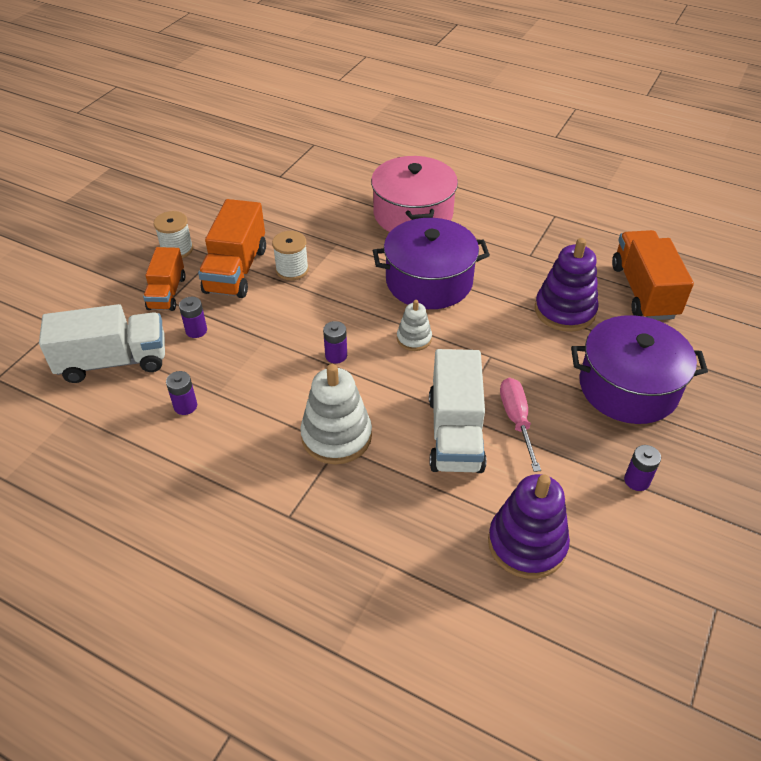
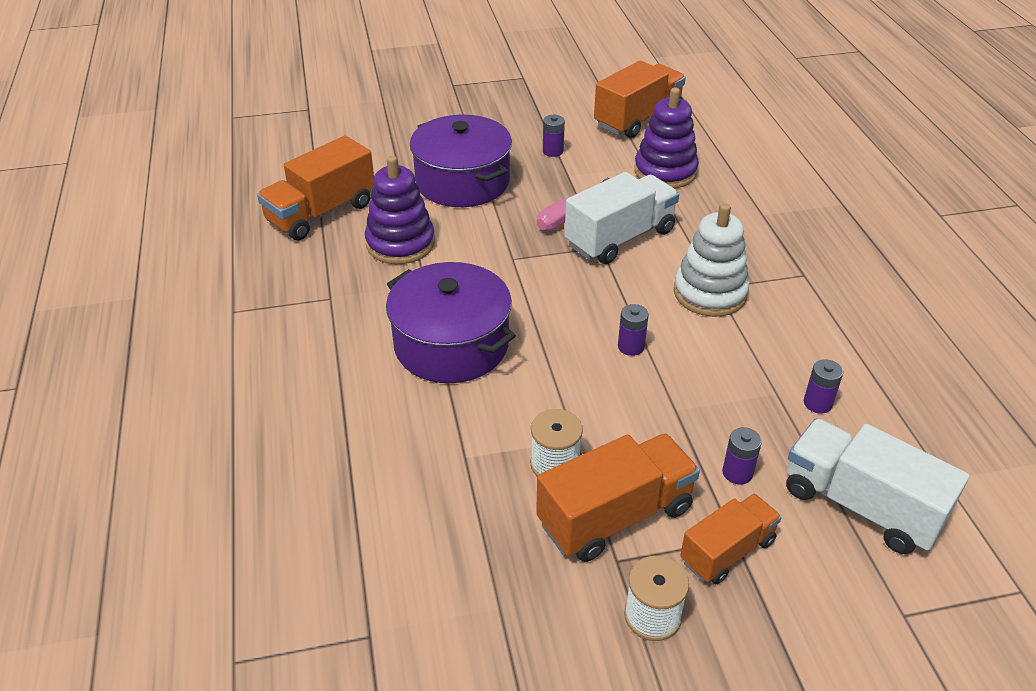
camera: 130 degrees left, 5 degrees down
(413, 214) = (335, 424): pink pot -> none
(414, 338) = (547, 311): white stacking toy -> none
(655, 605) = (638, 119): none -> orange truck

